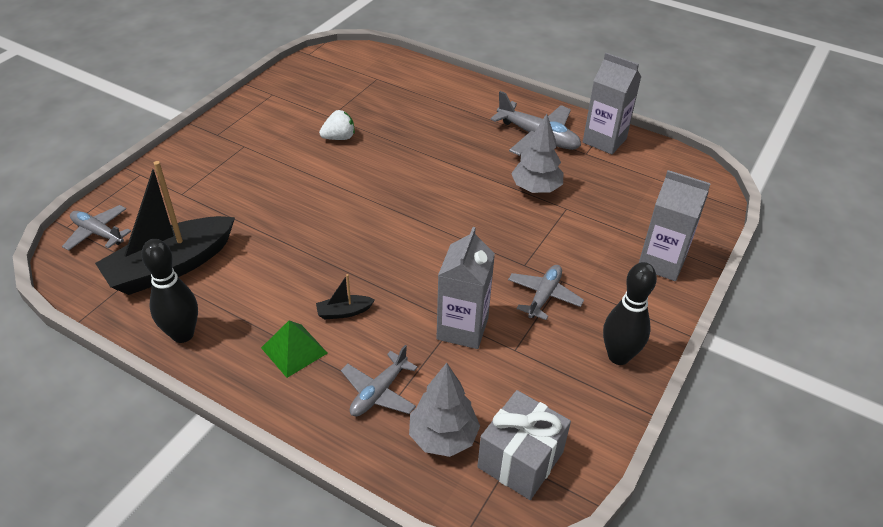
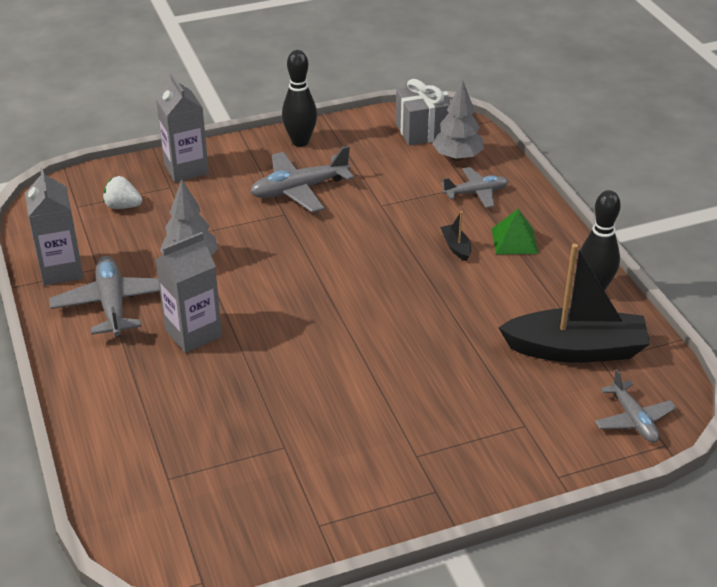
camera: 140 degrees left, 5 degrees down
(339, 138) = (304, 410): white strawberry -> white strawberry (123, 206)
(344, 312) = (456, 247): black boat -> black boat turned 135 degrees counterclockwise
(462, 328) = (381, 199): grey carton -> grey carton (193, 333)
(544, 296) = (299, 190): grey plane -> grey plane, size x1.54

